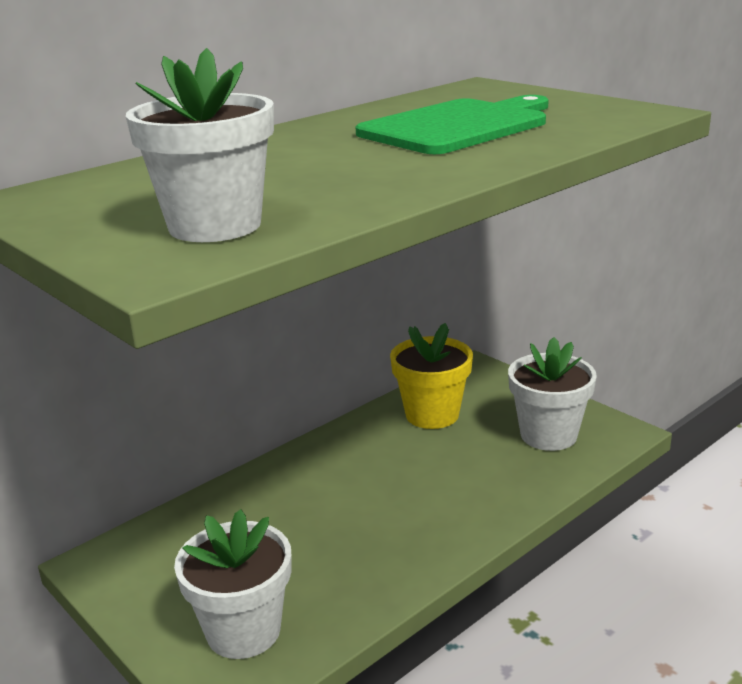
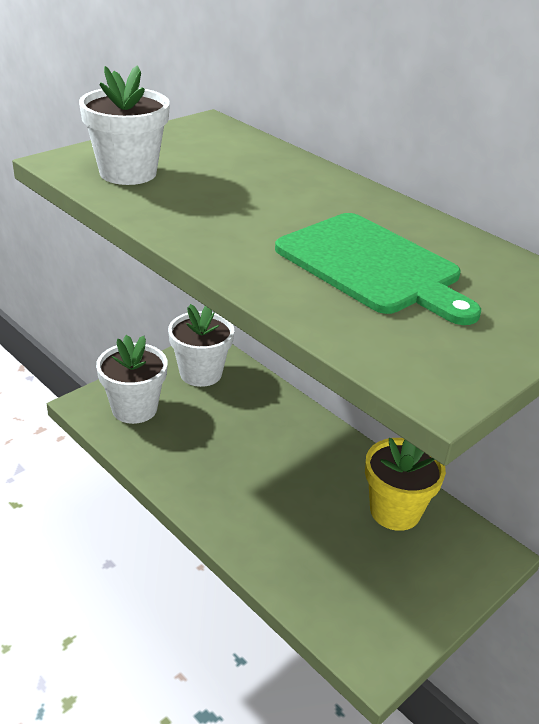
camera: 85 degrees right, 10 degrees up
(548, 435) = (364, 596): white flower pot -> white flower pot (201, 373)

